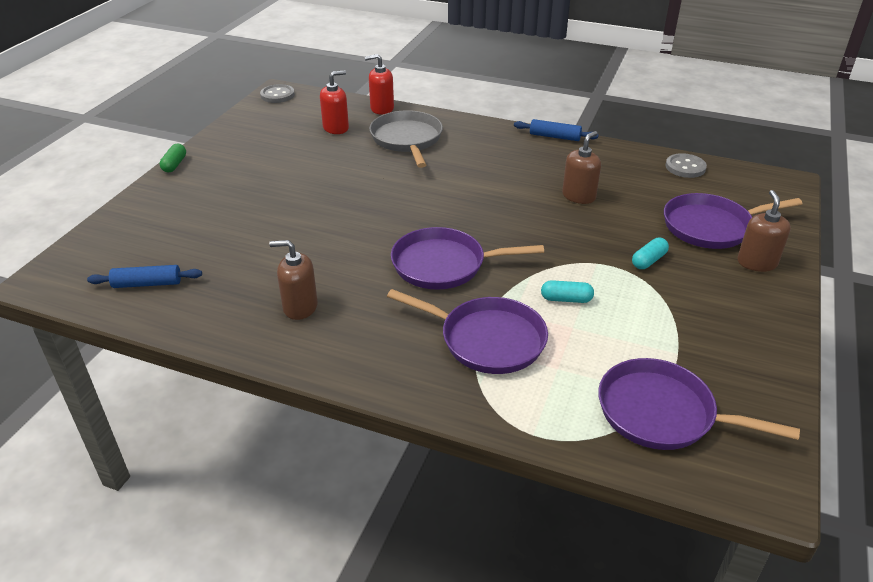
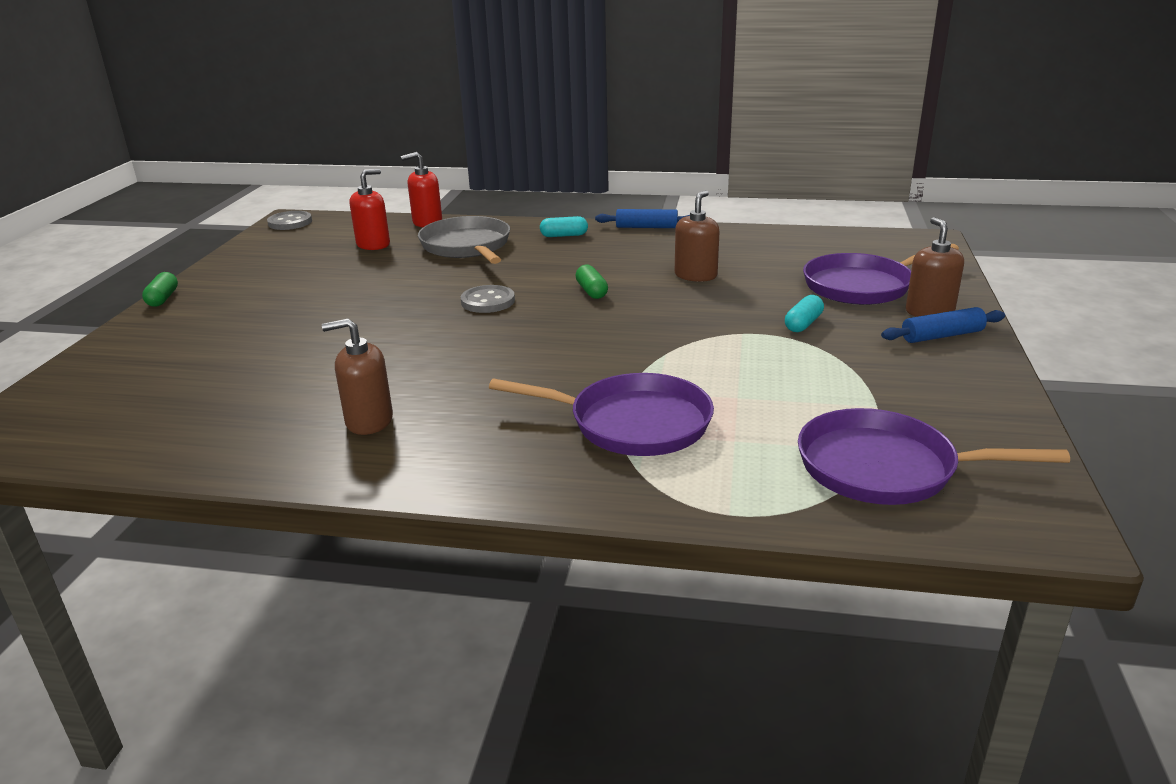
camera: 10 degrees left, 10 degrees down
(147, 284) = (142, 423): blue rolling pin -> blue rolling pin (942, 336)
(443, 265) = (550, 356): purple pan -> none
(492, 202) = (591, 291): none -> green capsule
(566, 299) = (718, 371): turquoise capsule -> turquoise capsule (564, 235)
(685, 167) = (809, 238): grey button -> grey button (488, 301)

